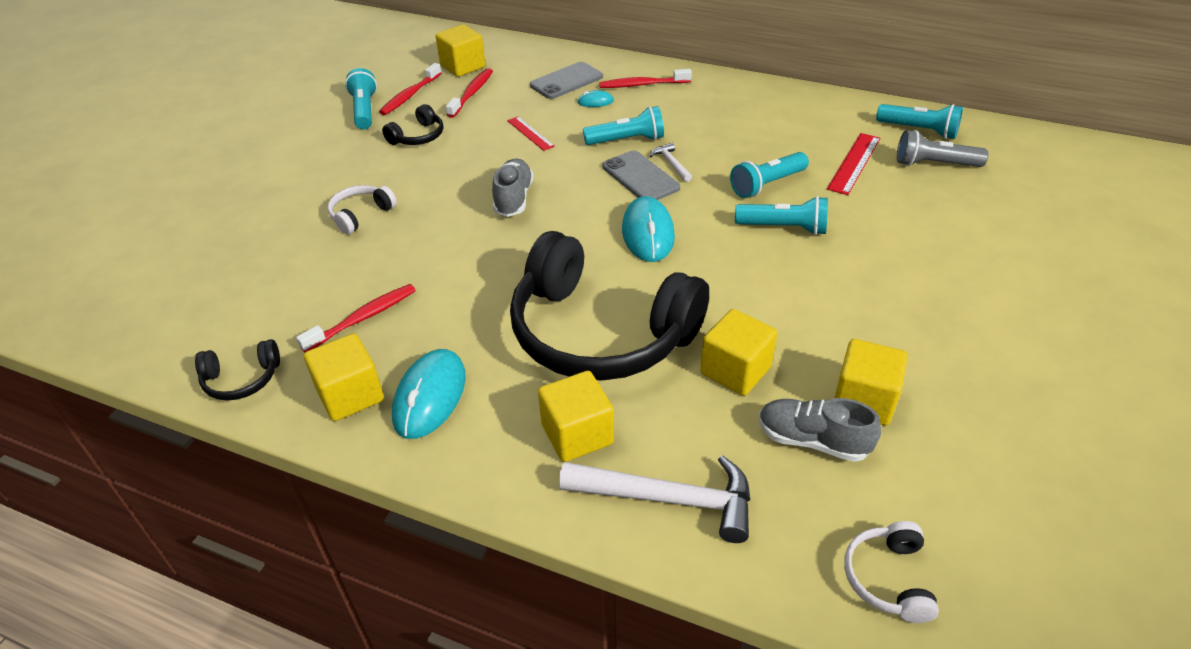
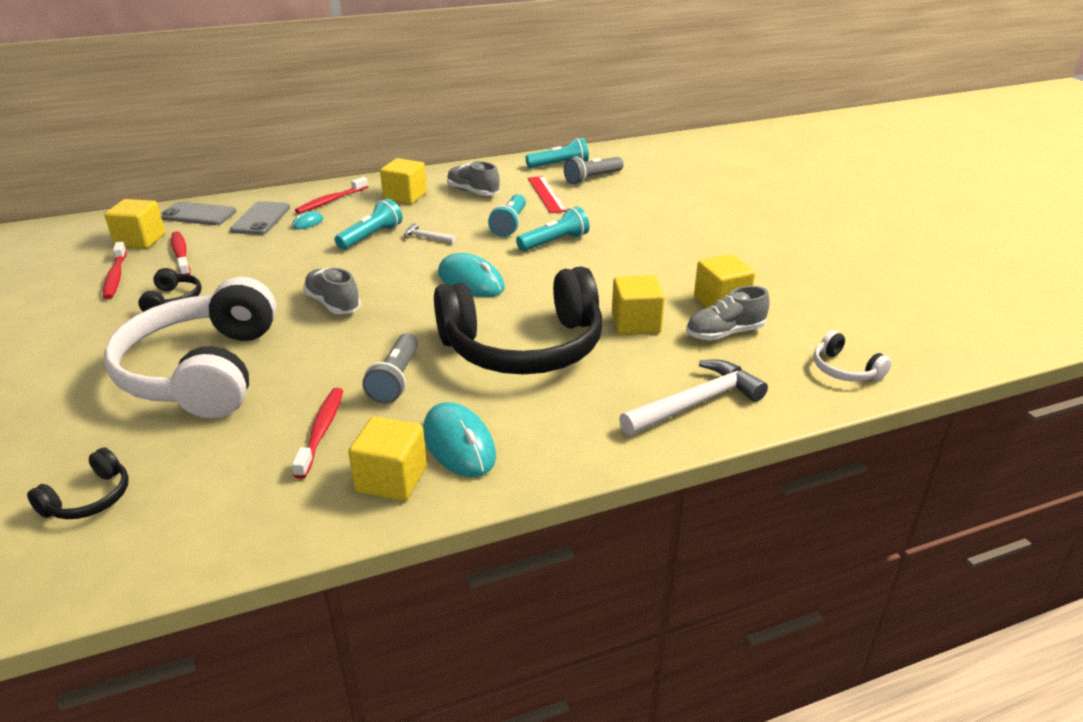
camera: 45 degrees left, 10 degrees down
(242, 379) = (269, 527): black headphones -> black headphones (89, 499)
(361, 215) = (203, 371): white headphones -> white headphones, size x2.48
(364, 110) = (80, 303): turquoise flashlight -> none
(465, 303) = (396, 380): none -> grey flashlight
(530, 133) = (281, 260): red ruler -> none
(577, 434) = (594, 405): yellow cube -> yellow cube (405, 197)
(640, 177) = (415, 253): grey phone -> grey phone (198, 215)
(781, 128) = (473, 192): none -> grey shoe

